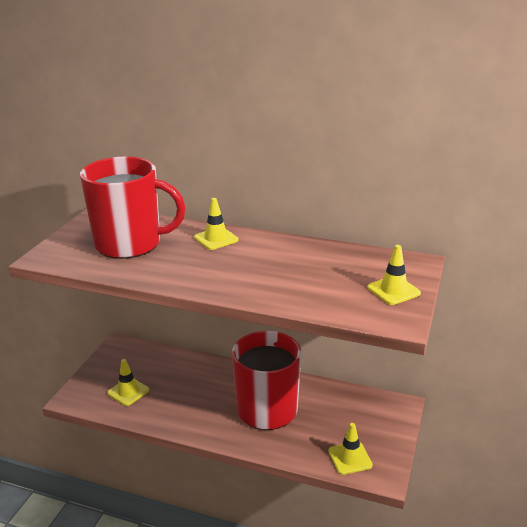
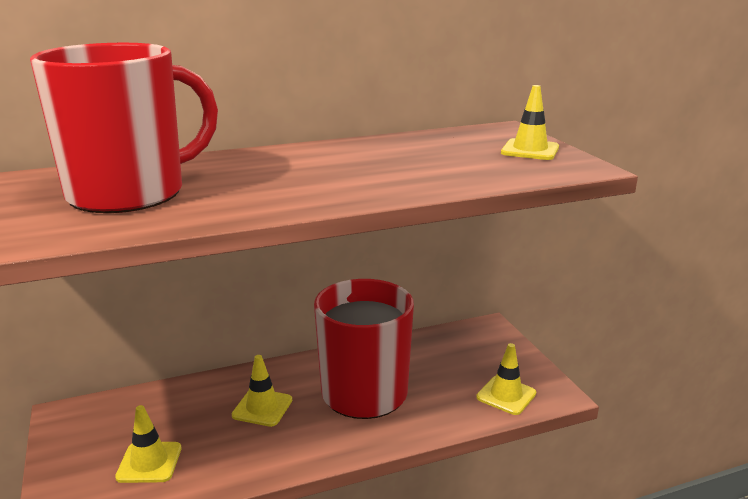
camera: 40 degrees left, 5 degrees down
(216, 239) = (250, 161): yellow traffic cone -> yellow traffic cone (262, 408)

